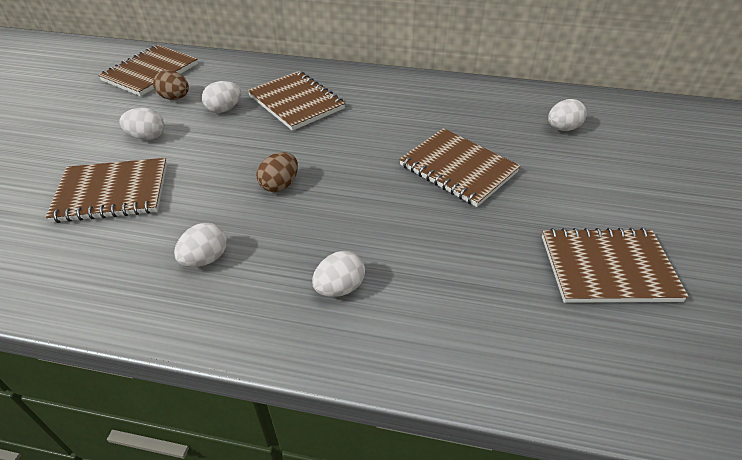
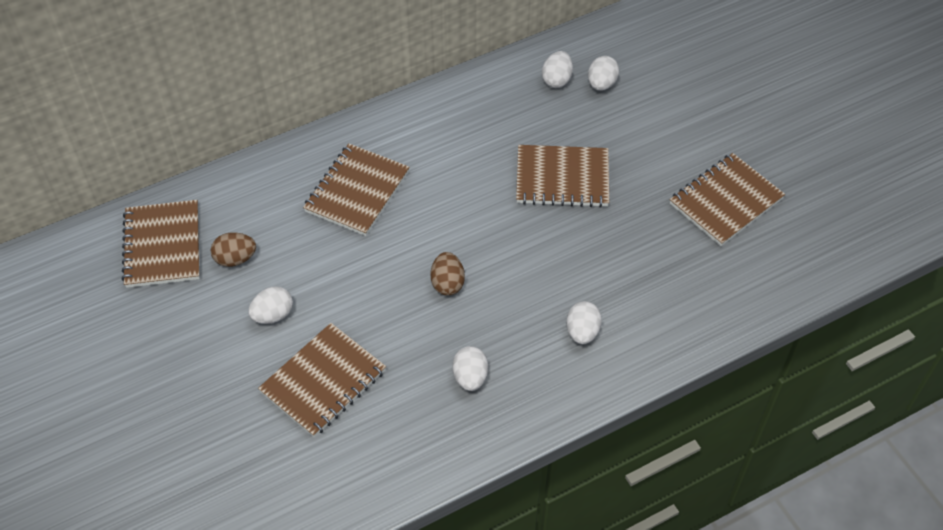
camera: 40 degrees left, 10 degrees up
(224, 109) = (301, 241): white egg -> white egg (556, 80)
(296, 102) = (357, 191): brown notebook -> brown notebook turned 75 degrees counterclockwise

